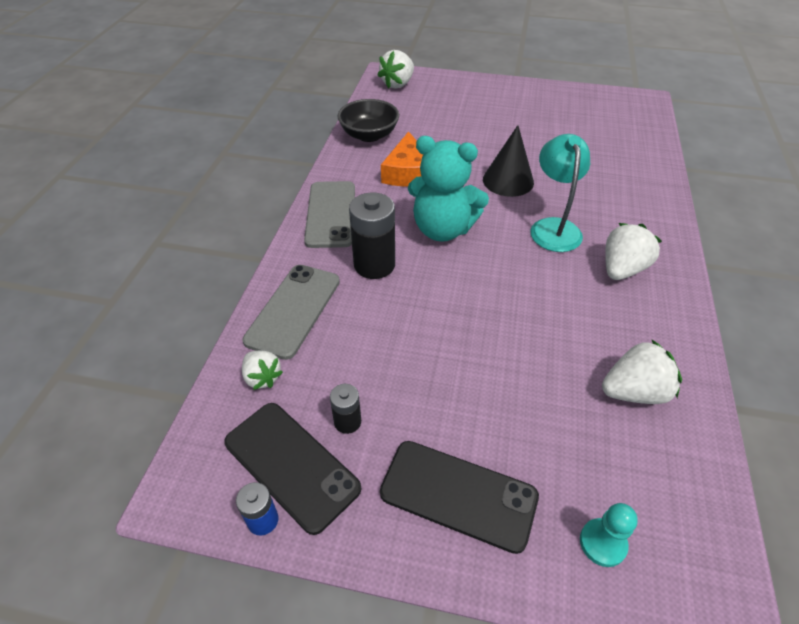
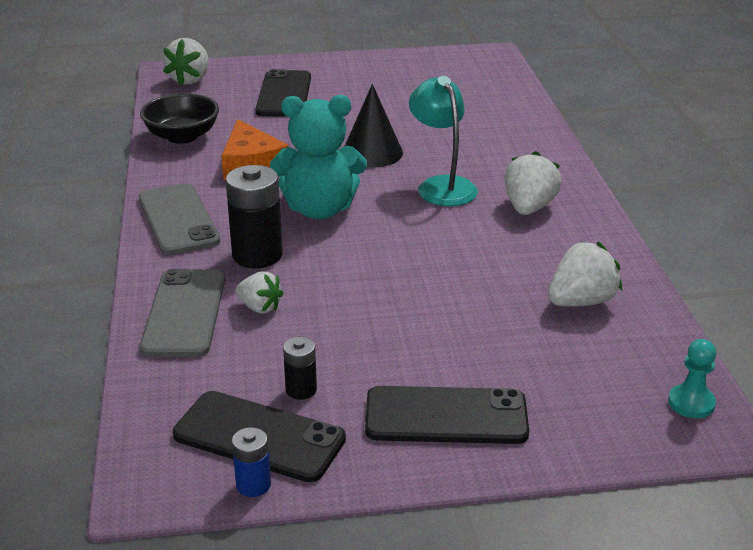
camera: 20 degrees left, 15 degrees down
(262, 377) = (183, 377): white strawberry -> white strawberry (260, 307)
(461, 110) = (284, 94): none -> black phone
(602, 543) = (597, 415): turquoise pawn -> turquoise pawn (691, 403)

